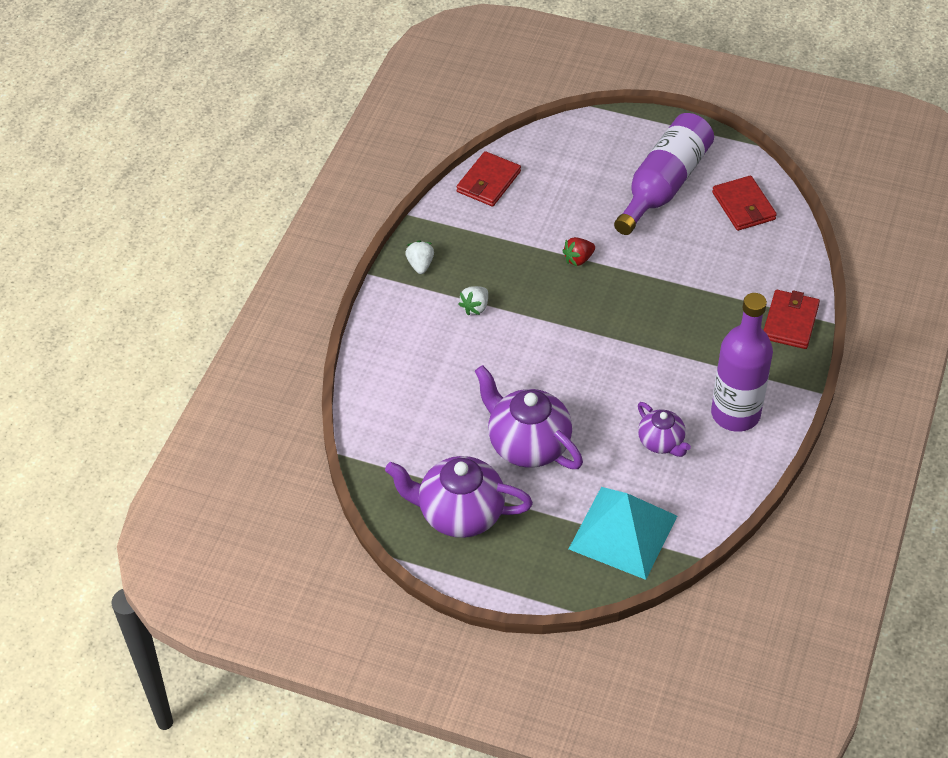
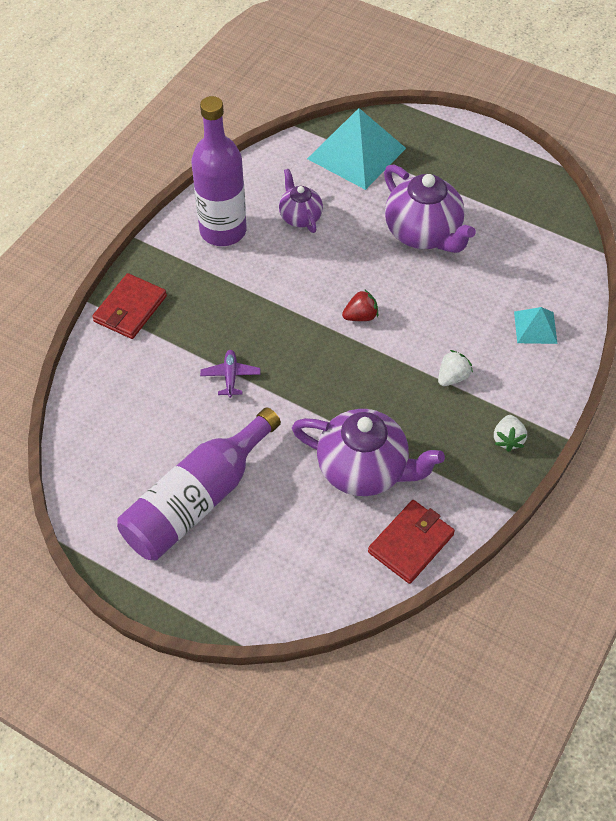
camera: 170 degrees left, 5 degrees up
(403, 364) = (535, 327): none -> turquoise pyramid
(459, 514) = (494, 186): purple teapot -> purple teapot (364, 469)
(578, 259) = (327, 416): red strawberry -> red strawberry (360, 316)
(673, 278) = (230, 376): none -> purple plane
(743, 206) = (116, 453): red wallet -> none

